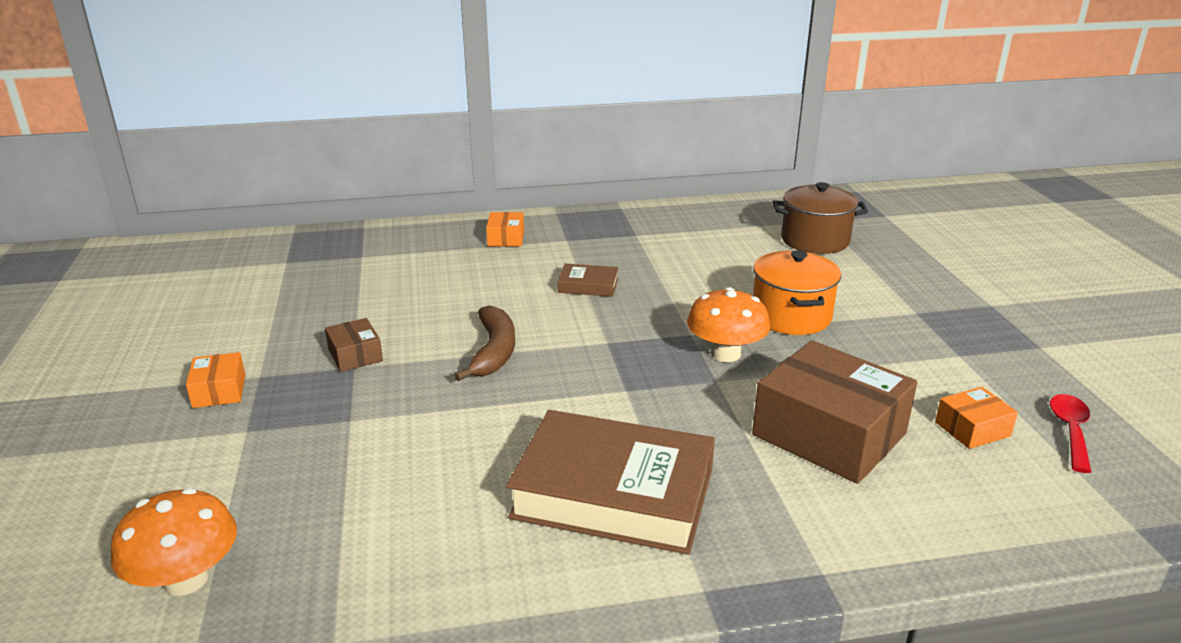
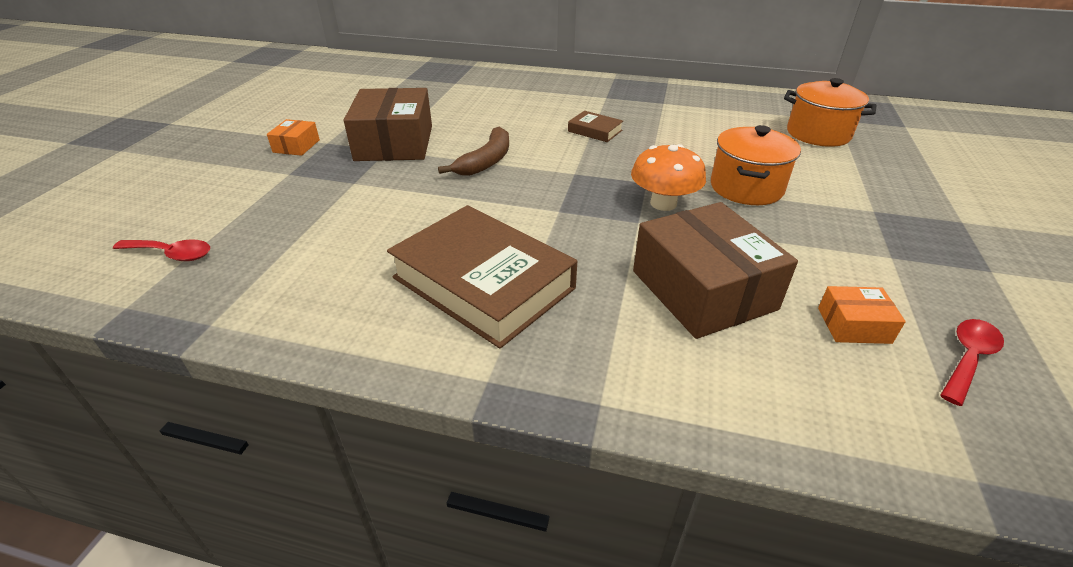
camera: 25 degrees right, 10 degrees up
(186, 579) = (172, 254): orange mushroom -> red spoon
(355, 355) = (394, 143): brown box -> brown box, size x2.14
(506, 238) = (562, 88): orange box -> none
(815, 240) = (818, 134): brown pot -> orange pot

